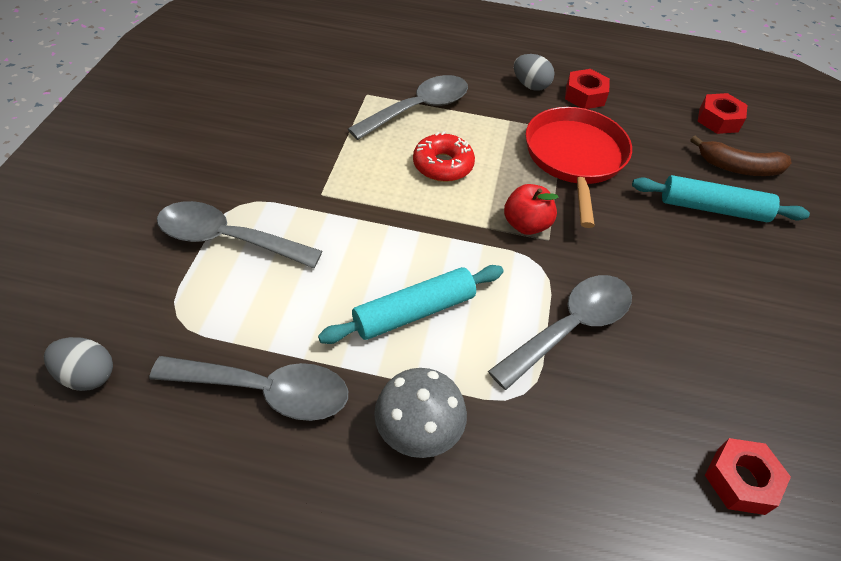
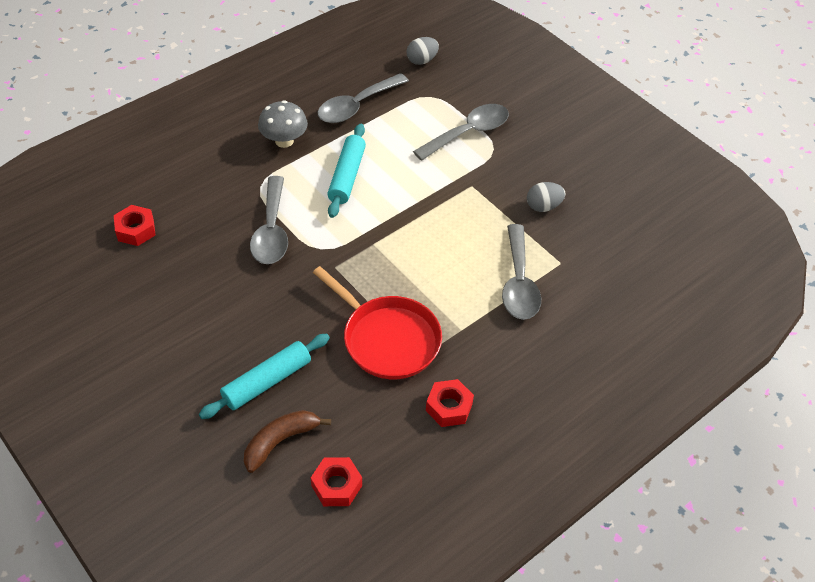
camera: 130 degrees right, 0 degrees up
(443, 165) = (446, 258): red donut -> none
(526, 225) = (356, 264): red apple -> none
(530, 85) = (492, 377): grey egg -> grey egg (543, 206)

